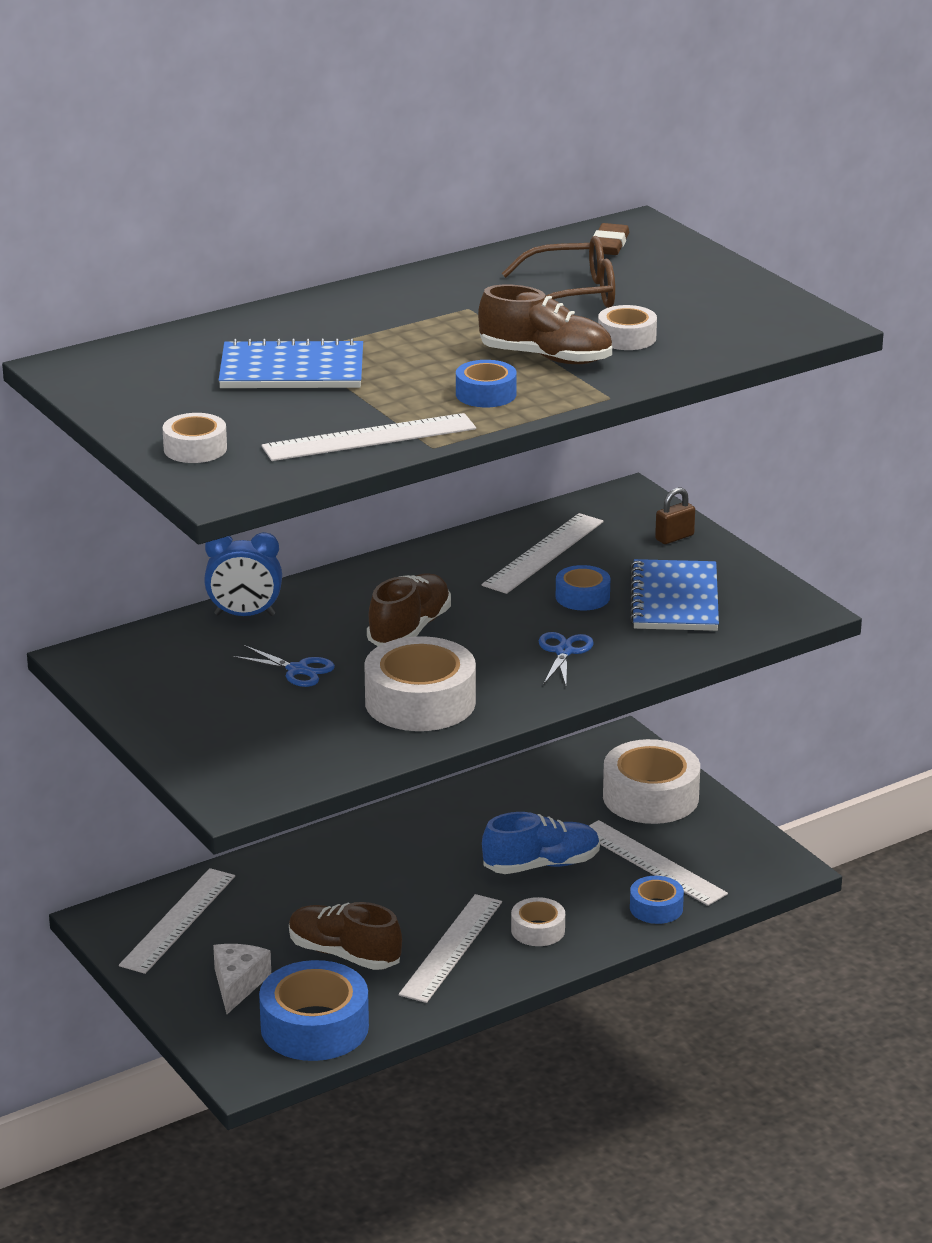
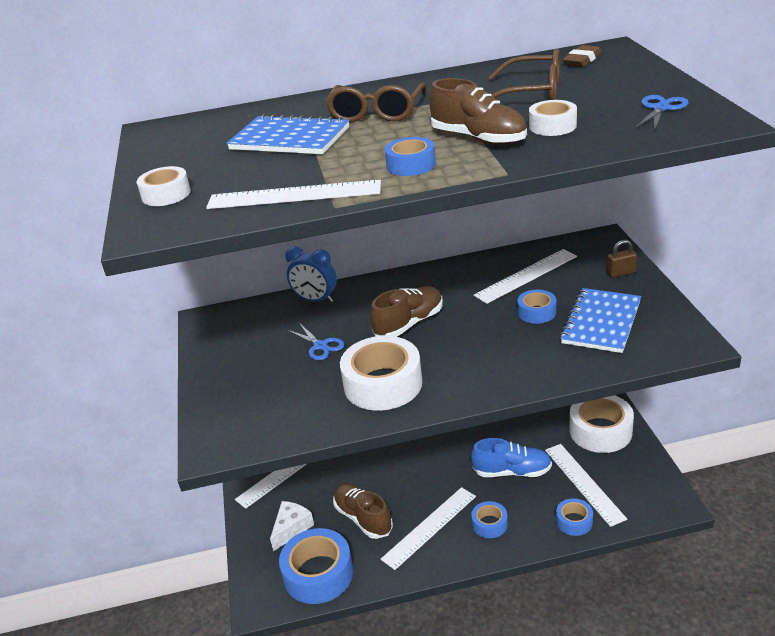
camera: 25 degrees right, 5 degrees up
(382, 330) = (376, 113): none -> brown glasses
(538, 930) = (489, 524): white tape -> blue tape
(563, 652) = (502, 356): blue scissors -> blue scissors (661, 108)

